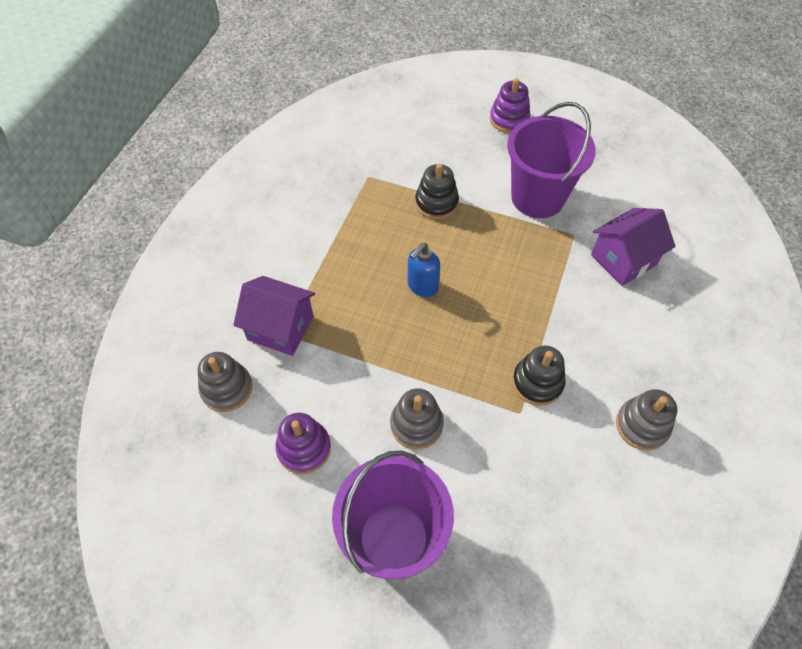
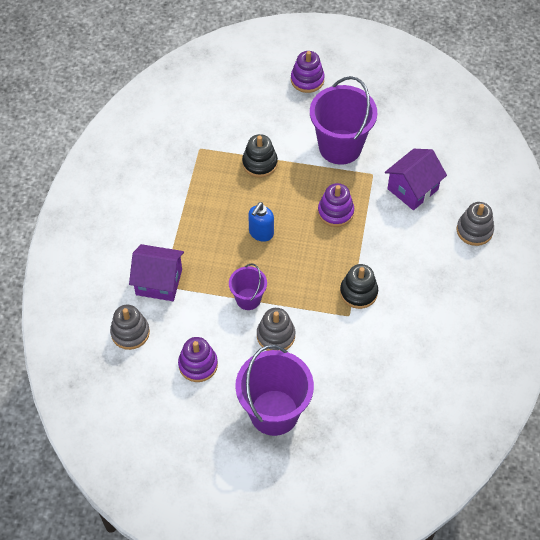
camera: 10 degrees left, 0 degrees up
(389, 368) = (248, 299): none -> purple bucket
(521, 274) = (335, 212): none -> purple stacking toy
(642, 425) = (436, 311): grey stacking toy -> grey stacking toy (474, 230)

